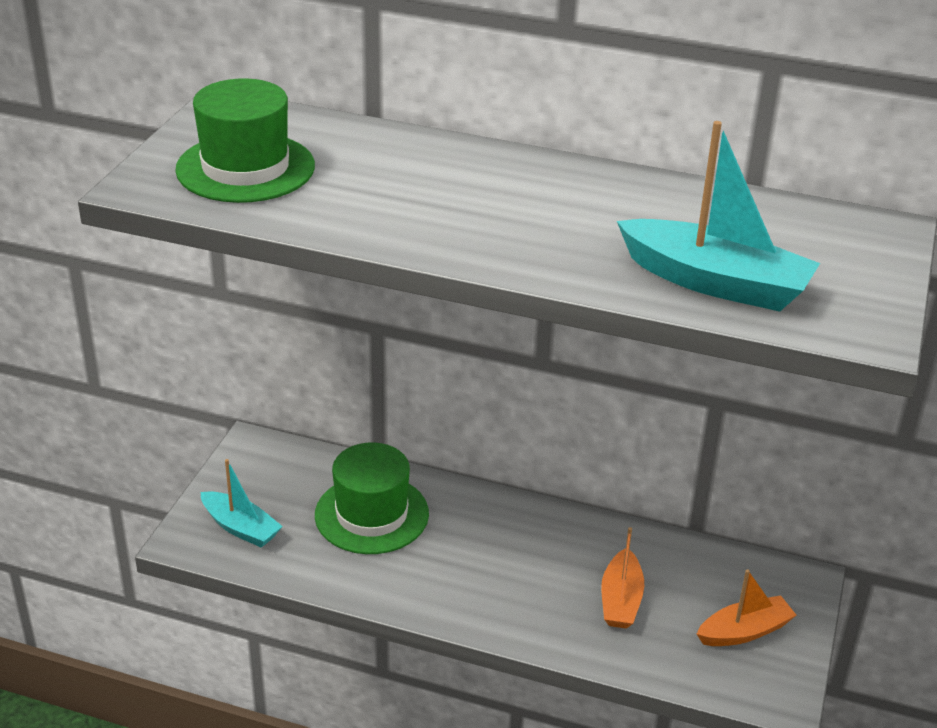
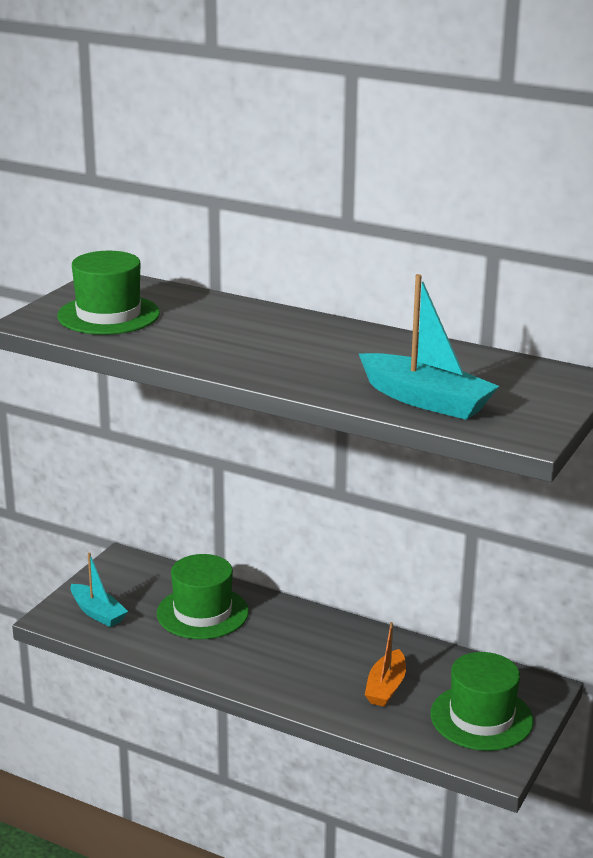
camera: 10 degrees right, 10 degrees down
(744, 631) = (481, 717): orange boat -> green hat

